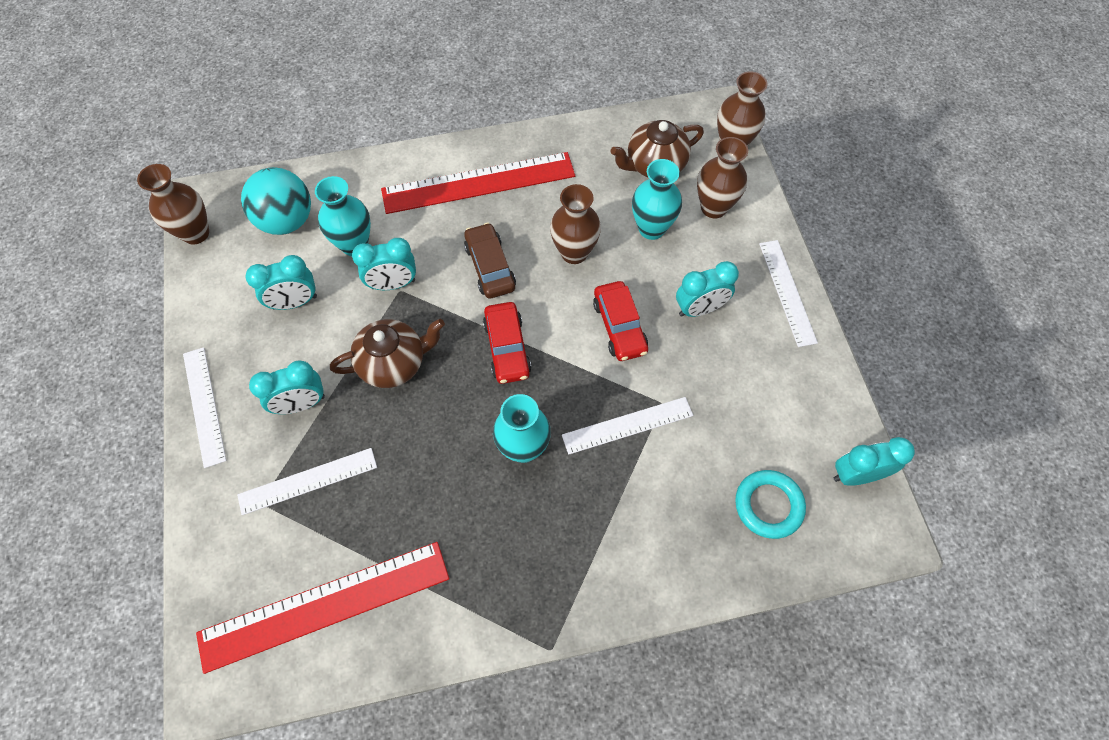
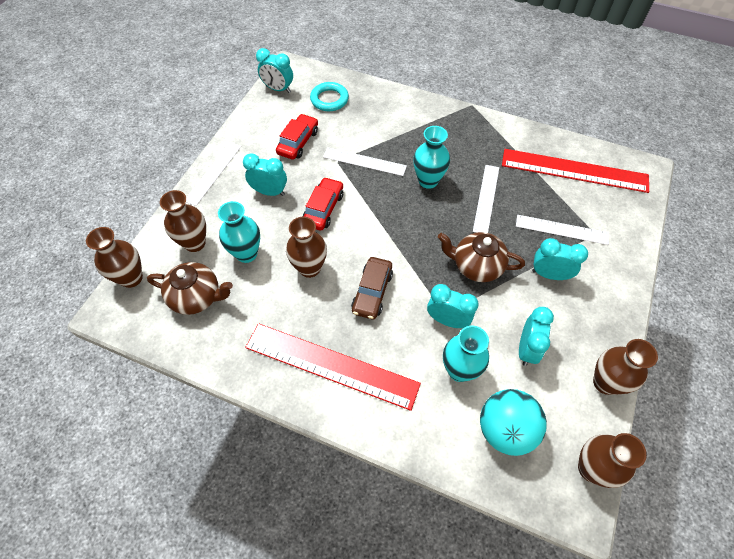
camera: 145 degrees left, 5 degrees down
(200, 315) = (605, 382): none -> brown vase
(204, 405) = (617, 310): white ruler -> white ruler (486, 198)
(295, 302) = (526, 349): turquoise clock -> turquoise clock turned 90 degrees clockwise
(507, 348) = (399, 235): red car -> red car (298, 142)

